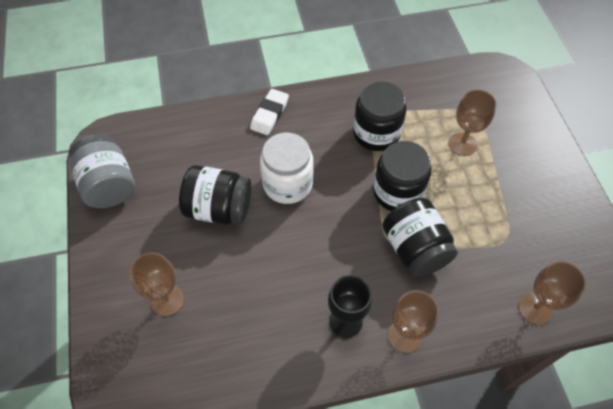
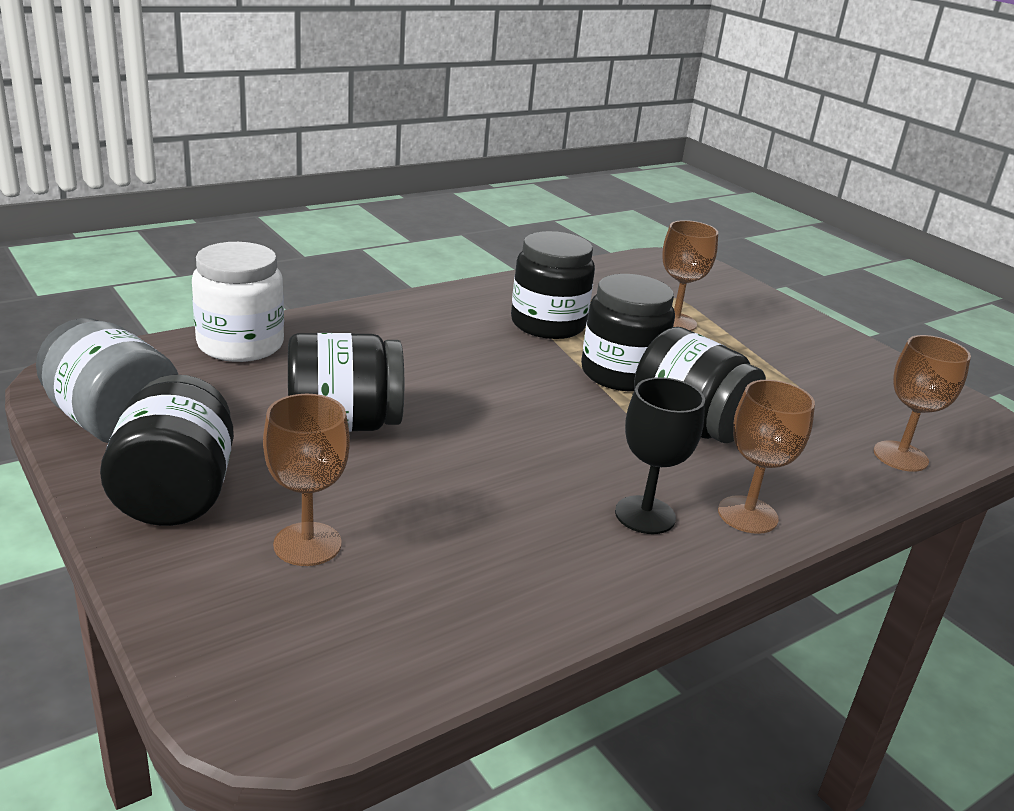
camera: 25 degrees left, 30 degrees down
(121, 247) = (175, 493): none -> black jar
(269, 114) = (370, 321): white eraser -> none
(287, 184) = (445, 384): white jar -> white jar (240, 344)

